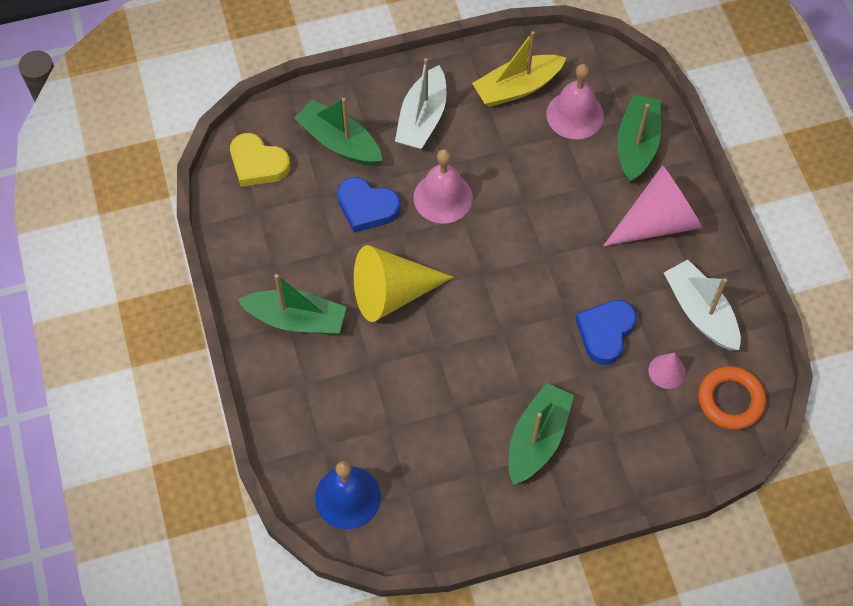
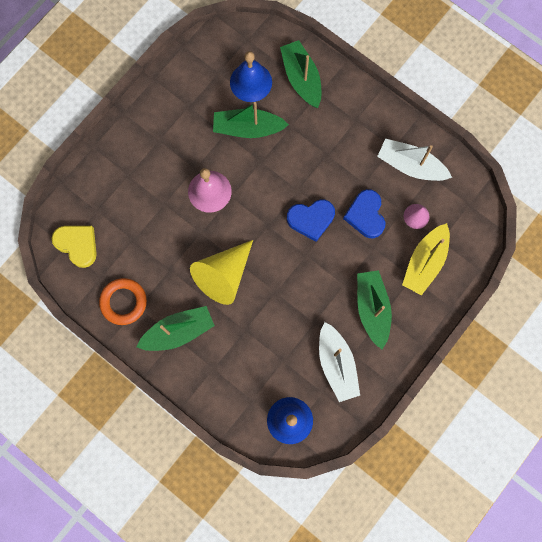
camera: 35 degrees left, 15 degrees up
(258, 164) = (77, 245): yellow heart -> yellow heart turned 135 degrees counterclockwise
(339, 142) = (118, 196): green boat -> green boat (248, 128)
(367, 207) = (167, 229): blue heart -> blue heart (311, 219)
(422, 118) = (159, 145): white boat -> white boat (336, 364)
(517, 88) = (203, 86): yellow boat -> yellow boat (425, 262)
(575, 115) = (251, 82): pink bell -> blue bell
(658, 222) = (348, 122): pink cone -> none
(730, 400) = (463, 210): orange ring -> orange ring (123, 302)

